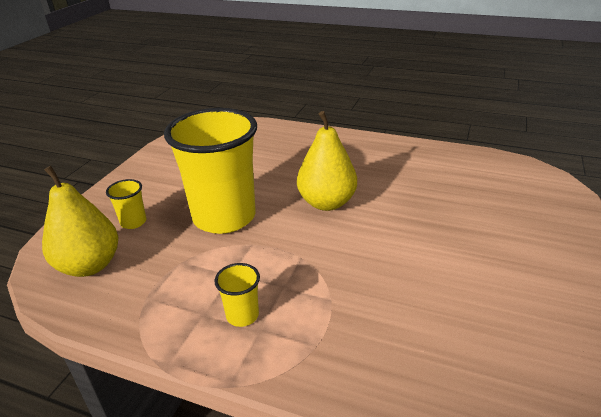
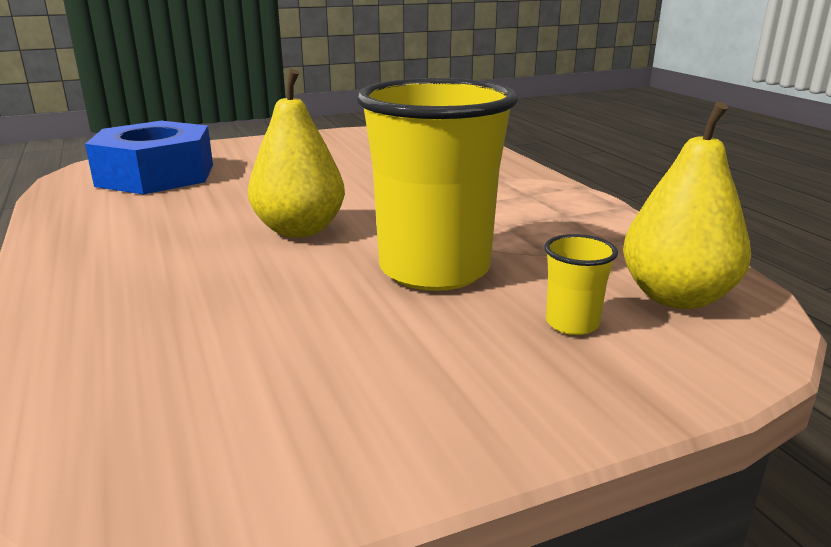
camera: 135 degrees left, 10 degrees down
(242, 315) = (532, 203): yellow cup -> none
(497, 190) = (156, 175): none -> blue nut

